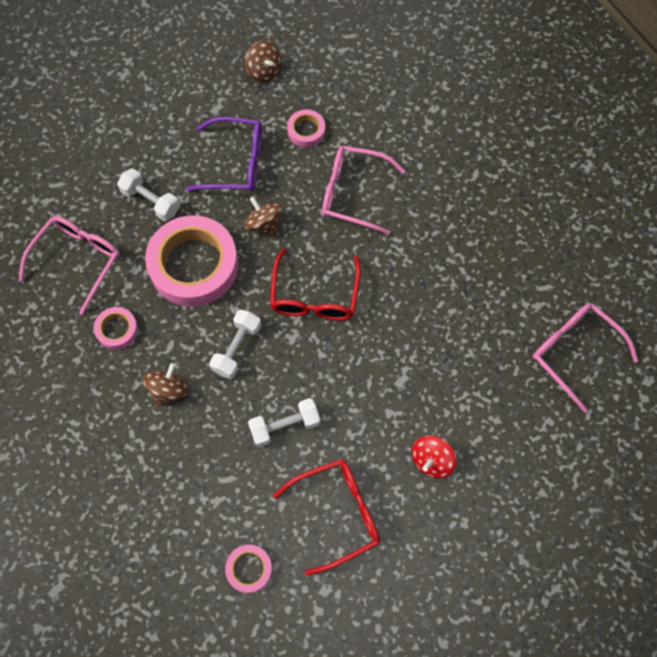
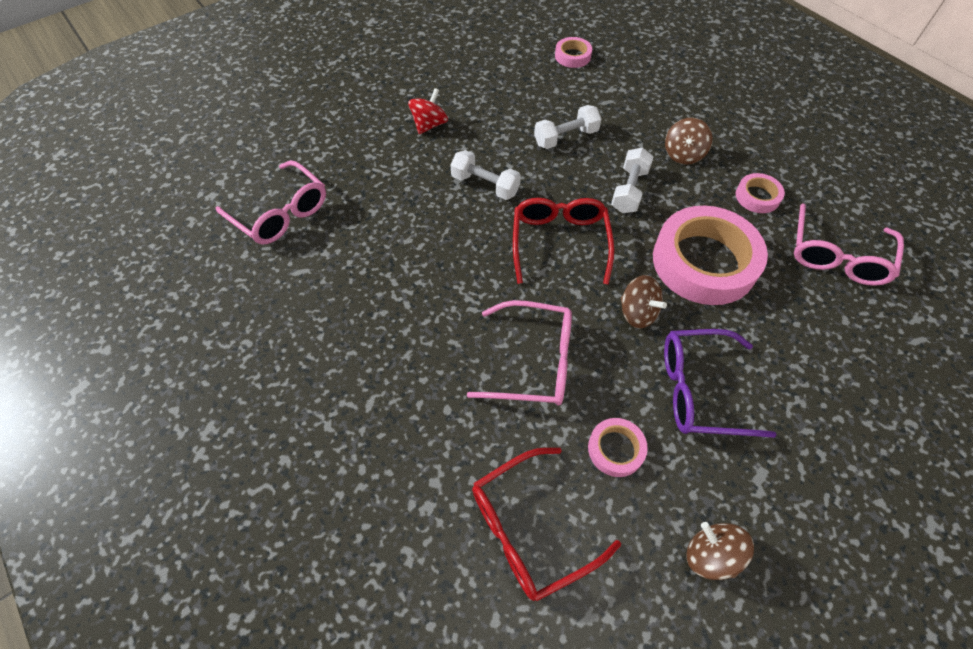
camera: 175 degrees right, 10 degrees down
(151, 201) = (788, 329): white dumbbell -> white dumbbell (485, 185)
(337, 513) = (508, 88): red glasses -> red glasses (530, 529)

